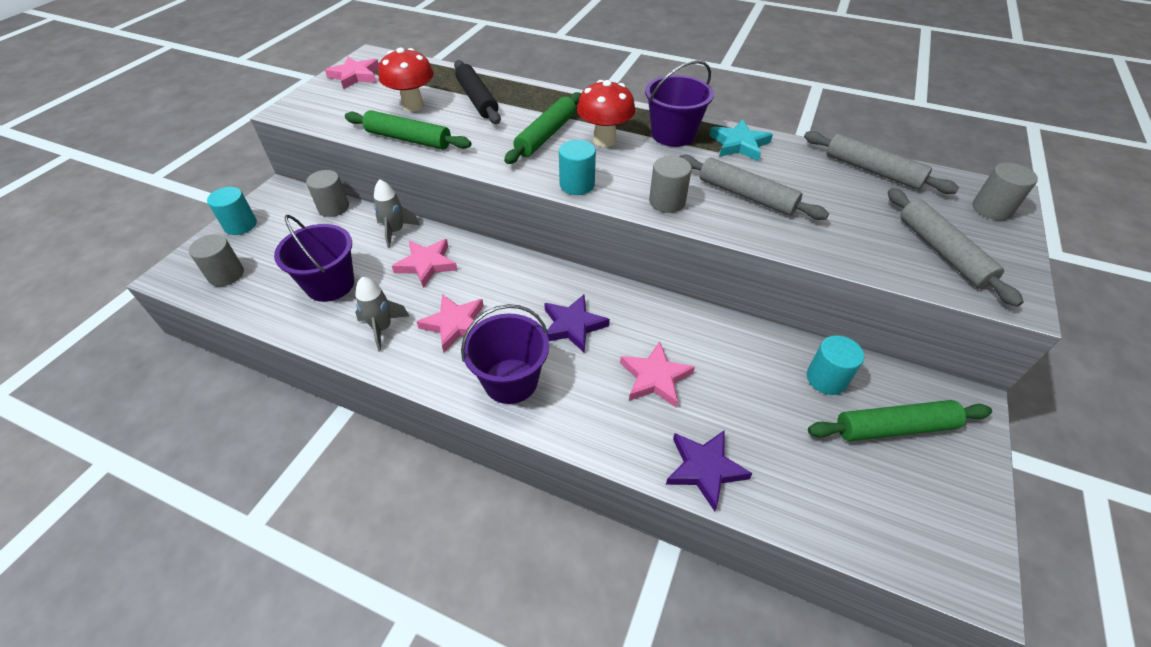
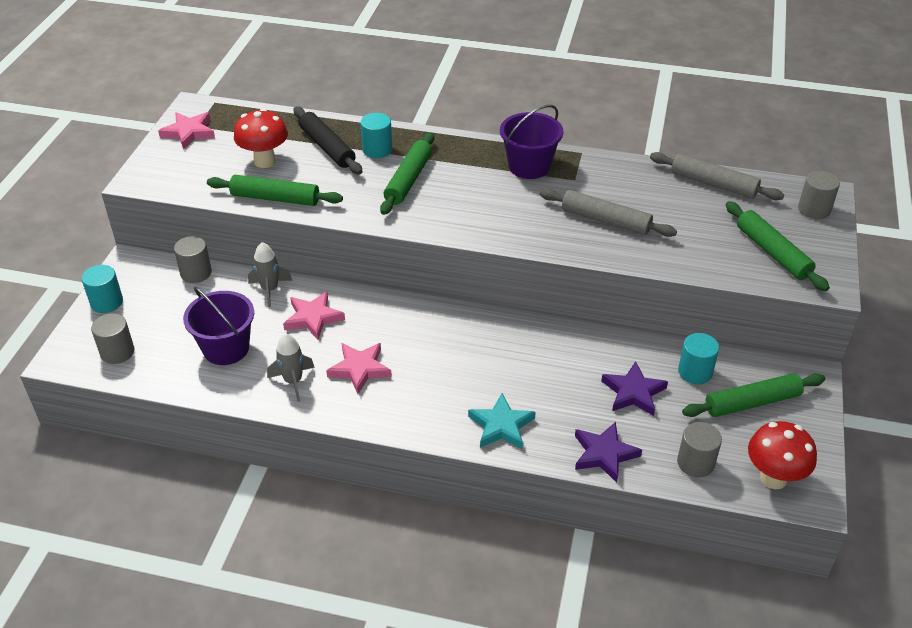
camera: 10 degrees left, 5 degrees down
(511, 381) = (426, 410): purple bucket -> none
(573, 326) = (468, 356): purple star -> purple star (633, 392)
(577, 185) = (452, 227): turquoise cylinder -> turquoise cylinder (377, 150)
(604, 140) = (466, 179): red mushroom -> red mushroom (773, 478)
(655, 378) = (550, 390): pink star -> none
(667, 202) = (537, 234): grey cylinder -> grey cylinder (695, 463)
(739, 144) = (592, 170): turquoise star -> turquoise star (501, 426)
(942, 252) = (772, 252): grey rolling pin -> green rolling pin

